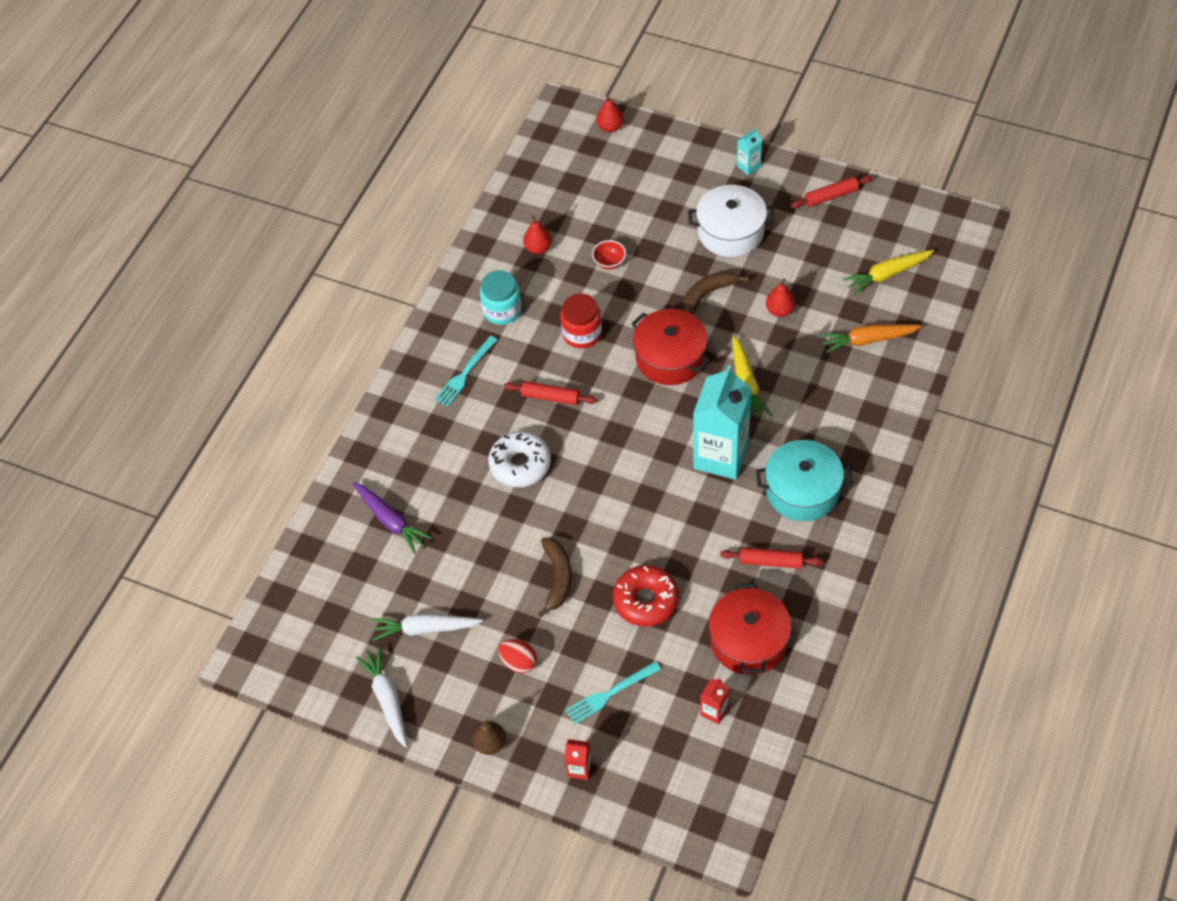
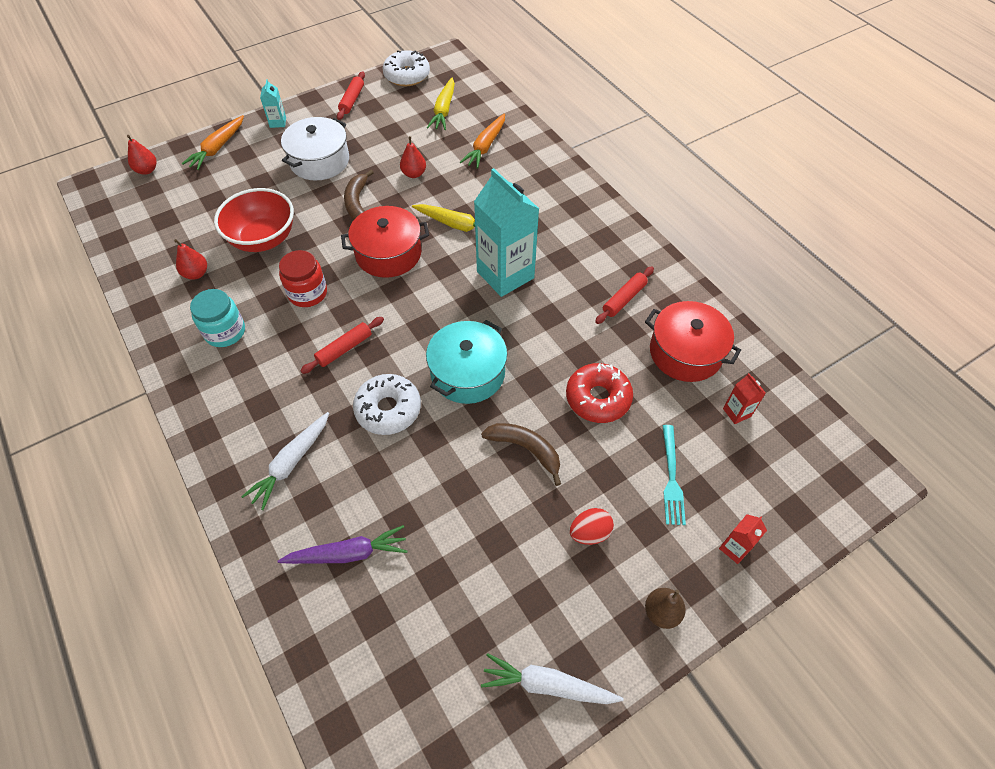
camera: 60 degrees left, 0 degrees up
(425, 629) = (493, 595): white carrot -> white carrot (291, 463)
(465, 373) = (256, 396): turquoise fork -> none
(609, 262) = (263, 239): red bowl -> red bowl, size x2.30
(678, 151) = (218, 148): none -> orange carrot
(802, 491) = (577, 247): turquoise pot -> turquoise pot (468, 373)
(908, 212) = (407, 75): none -> white donut

